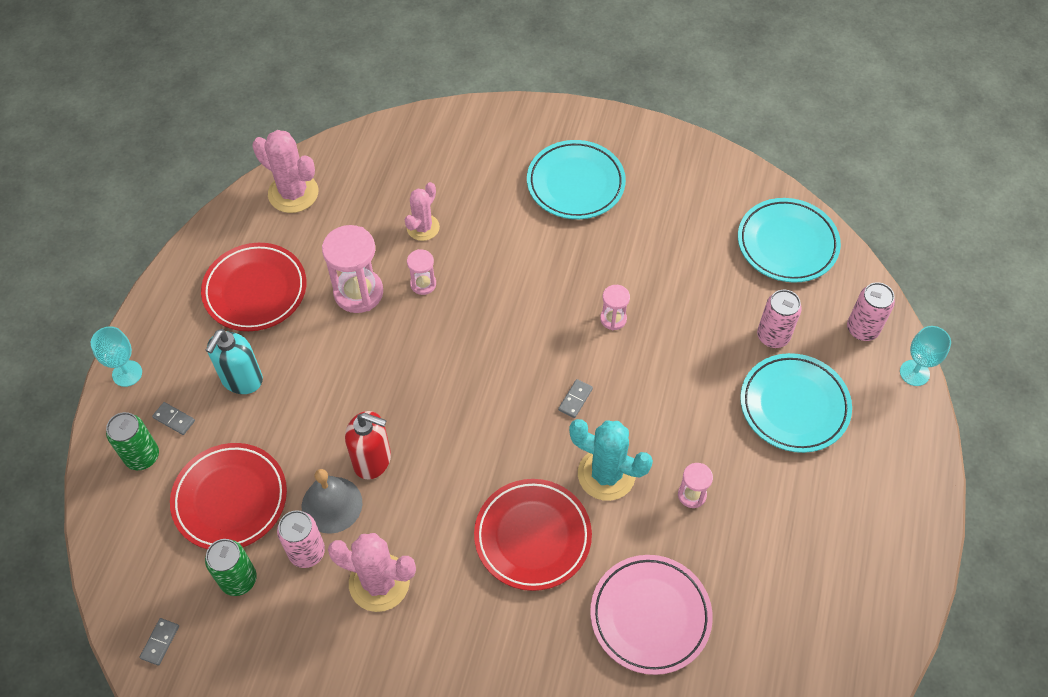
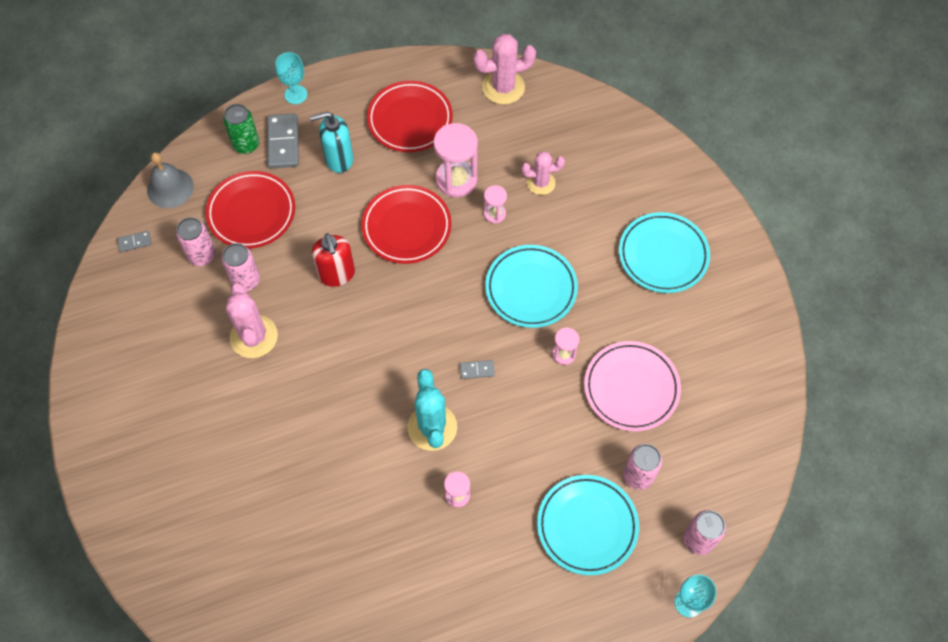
camera: 55 degrees right, 5 degrees up
(174, 419) = (283, 143): grey domino -> grey domino, size x1.98
(238, 579) = (202, 255): green can -> pink can
(293, 193) = (503, 87): pink cactus -> pink cactus turned 75 degrees clockwise
(332, 504) = (288, 272): grey bell -> grey bell (170, 188)
(532, 536) = (350, 409): red plate -> red plate (406, 227)
(650, 616) = (343, 522): pink plate -> pink plate (631, 388)
(787, 244) = (734, 438): turquoise plate -> turquoise plate (531, 289)

